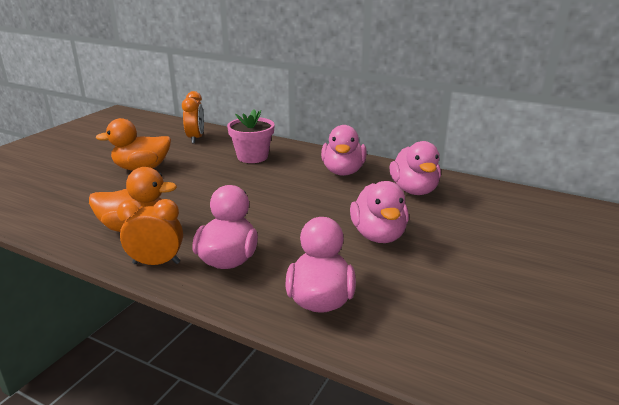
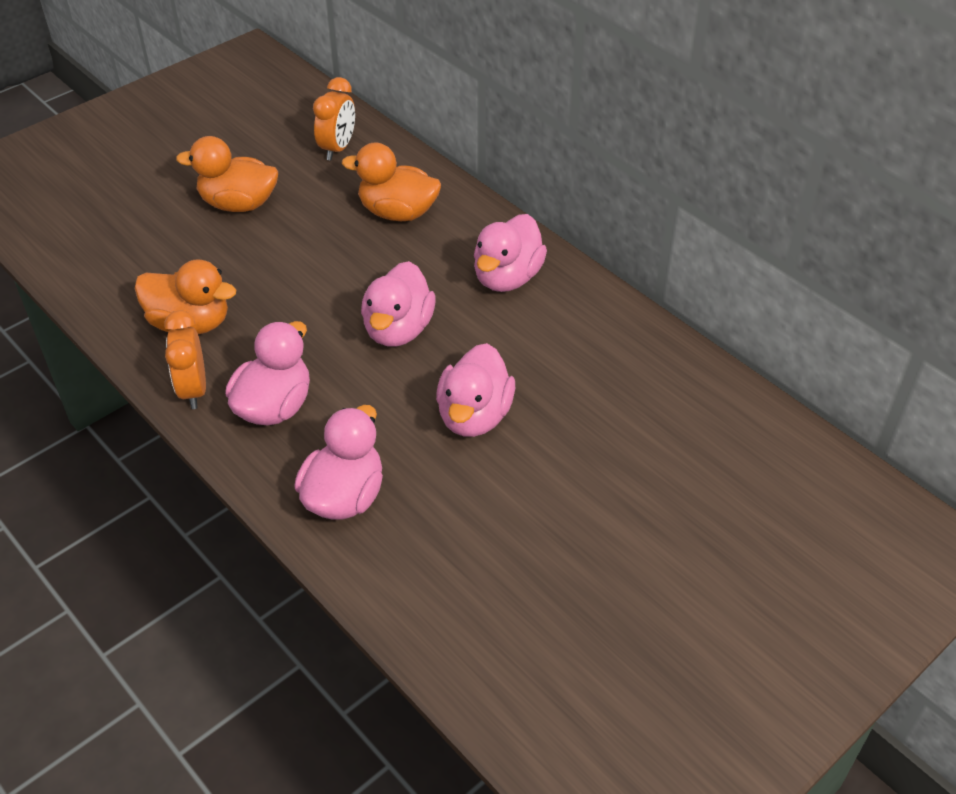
camera: 20 degrees right, 20 degrees up
(156, 263) = (193, 390): orange clock -> orange clock turned 120 degrees counterclockwise
(252, 157) = (397, 212): pink flower pot -> orange duck
(414, 190) = (581, 343): pink duck -> pink duck (398, 330)

